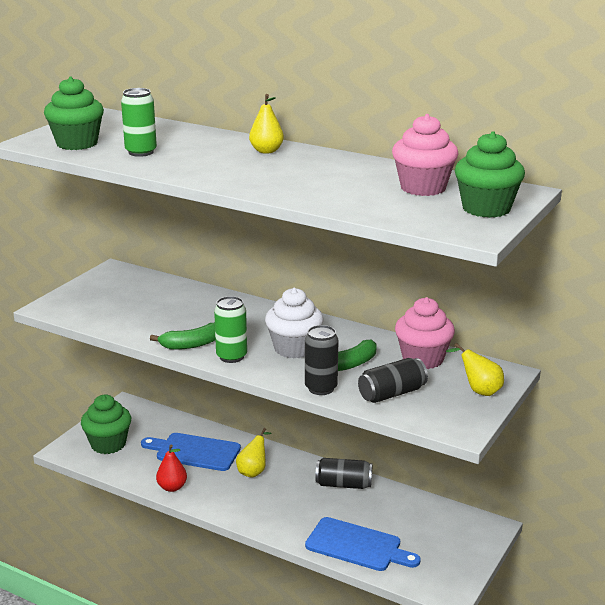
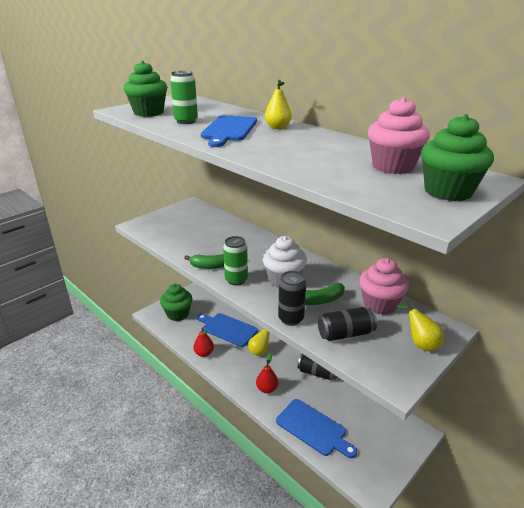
camera: 15 degrees right, 5 degrees up
(207, 159) = (229, 130): none -> blue cutting board
(280, 514) = (267, 389): none -> red pear

